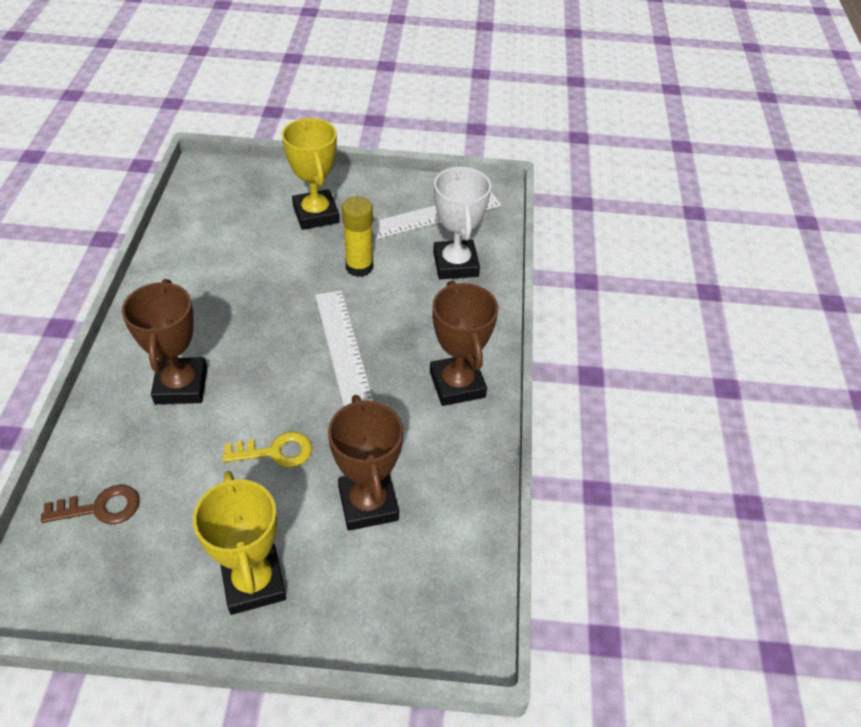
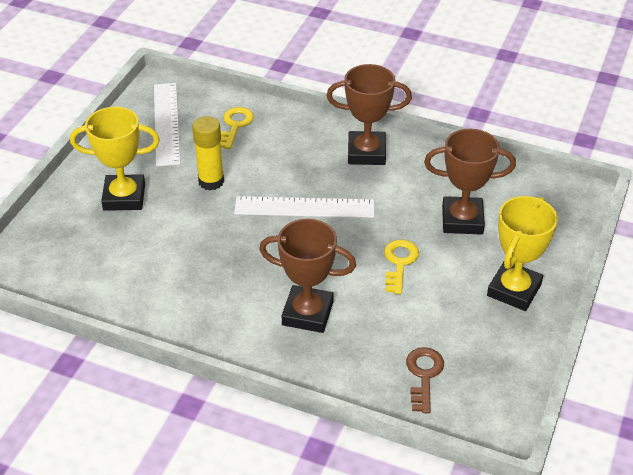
camera: 70 degrees left, 5 degrees down
(254, 582) = (514, 290): yellow trophy -> yellow trophy turned 60 degrees counterclockwise
(455, 264) = (235, 125): white trophy -> yellow key

